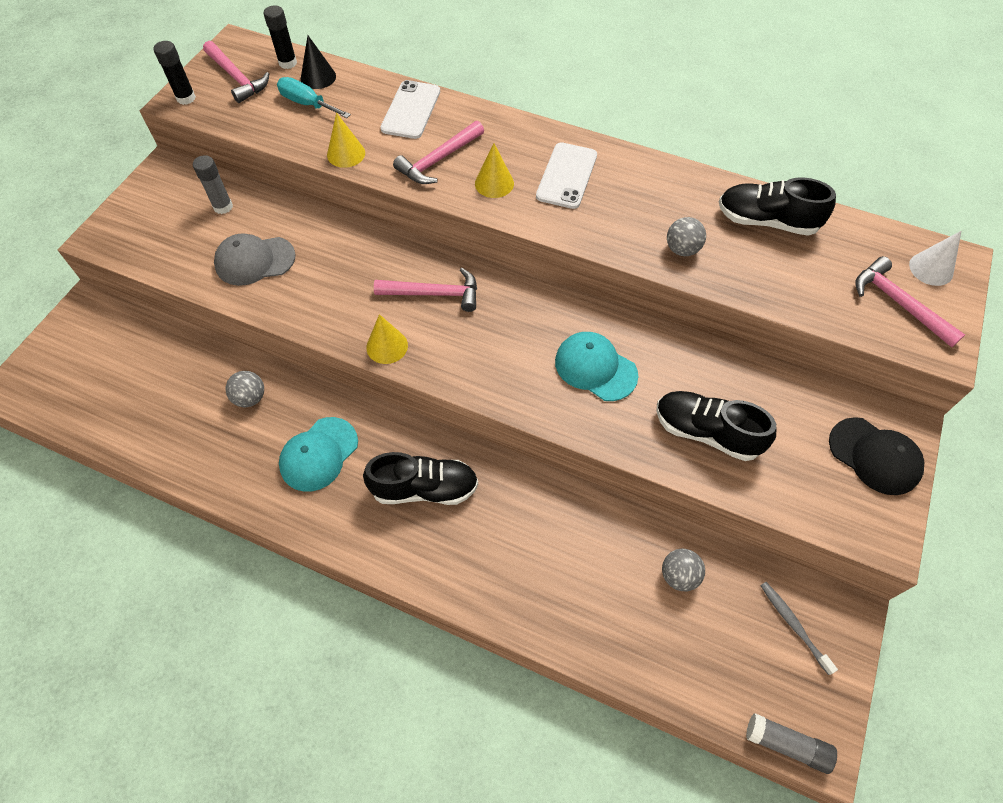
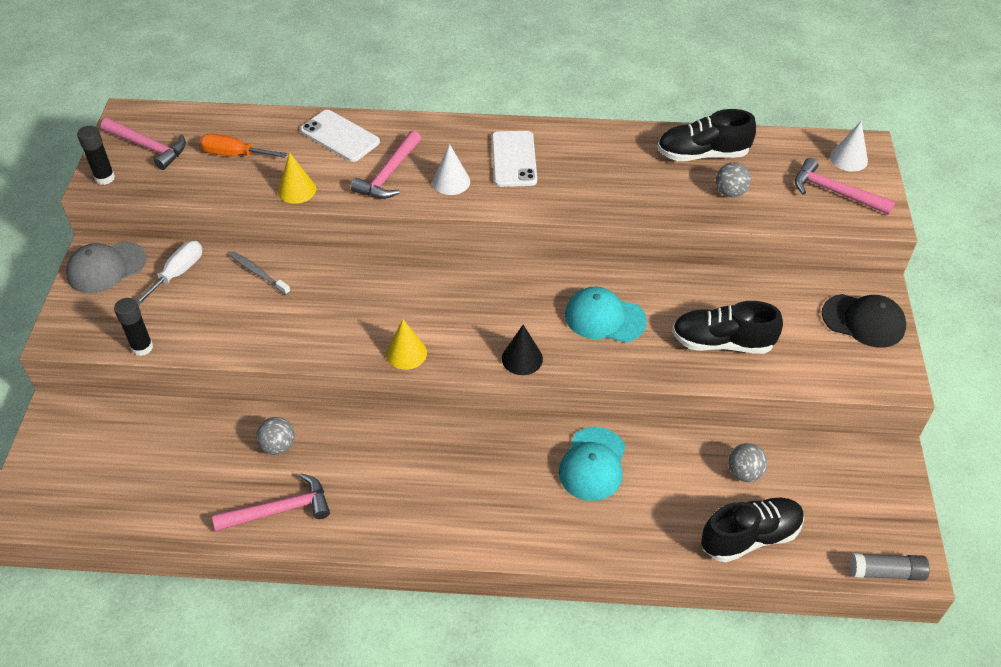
camera: 20 degrees left, 10 degrees down
(223, 207) = (177, 273): grey glue stick -> white screwdriver
(255, 261) = (237, 314): grey cap -> grey cap (106, 267)
(288, 63) = (193, 121): black glue stick -> black glue stick (142, 347)
(307, 104) = (234, 154): turquoise screwdriver -> orange screwdriver
(318, 77) = (232, 127): black cone -> black cone (522, 358)
(319, 454) = (372, 475): turquoise cap -> turquoise cap (593, 464)
(411, 110) = (340, 136): white phone -> white phone turned 45 degrees counterclockwise
(424, 488) = (488, 473): black shoe -> black shoe (750, 537)
(434, 293) = (428, 296): pink hammer -> pink hammer (279, 510)
(494, 183) = (451, 182): yellow cone -> white cone
(682, 249) = (642, 195): grey ball -> grey ball (730, 192)
(793, 625) = (853, 480): grey toothbrush -> grey toothbrush (258, 273)

